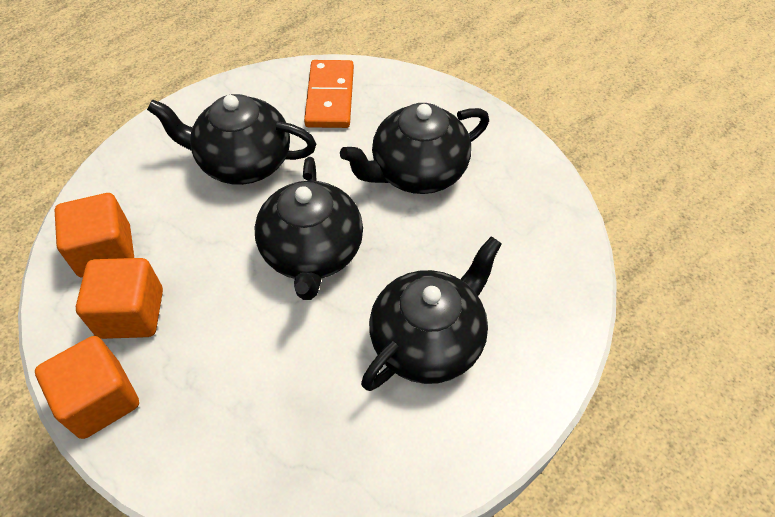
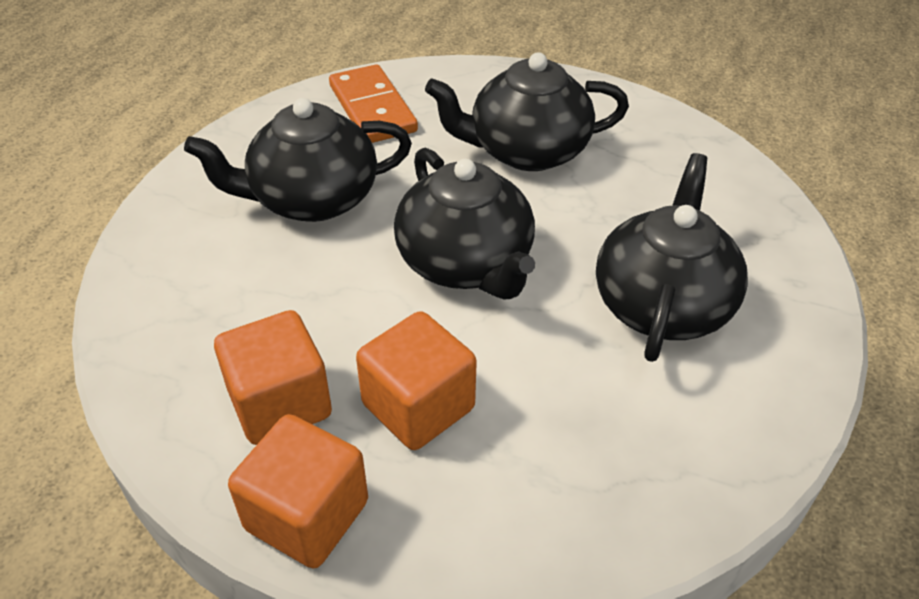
camera: 25 degrees left, 10 degrees down
(105, 251) = (194, 348): orange cube -> orange cube (418, 406)
(417, 171) = (526, 151): black teapot -> black teapot turned 45 degrees clockwise

